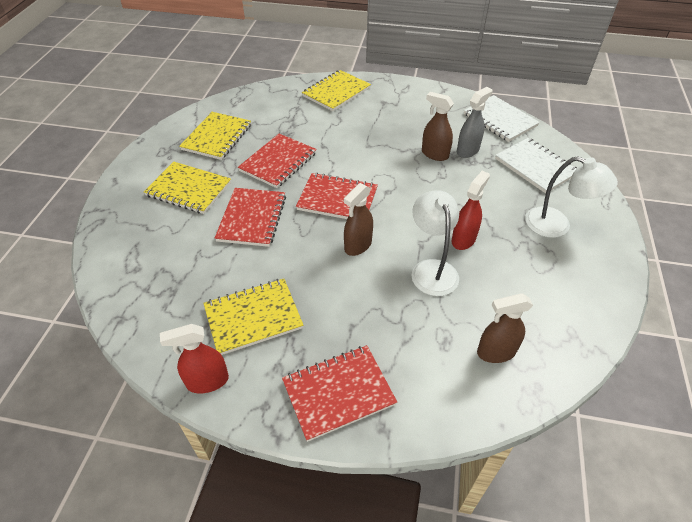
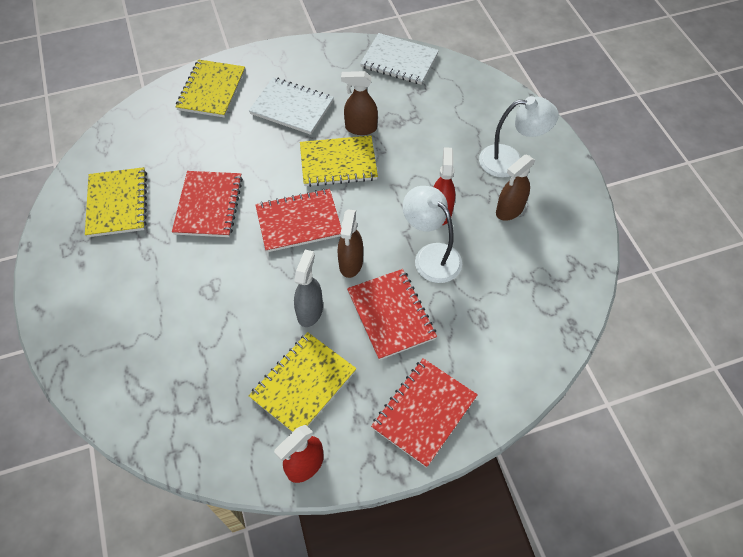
camera: 30 degrees left, 10 degrees up
(189, 189) = (134, 281): yellow notebook -> yellow notebook (338, 163)
(252, 218) = (227, 283): red notebook -> red notebook (391, 315)
(468, 151) = (389, 110): grey spray bottle -> grey spray bottle (310, 311)
(496, 352) = (525, 308): brown spray bottle -> brown spray bottle (509, 210)
(535, 167) = (460, 103): white notebook -> white notebook (292, 107)

